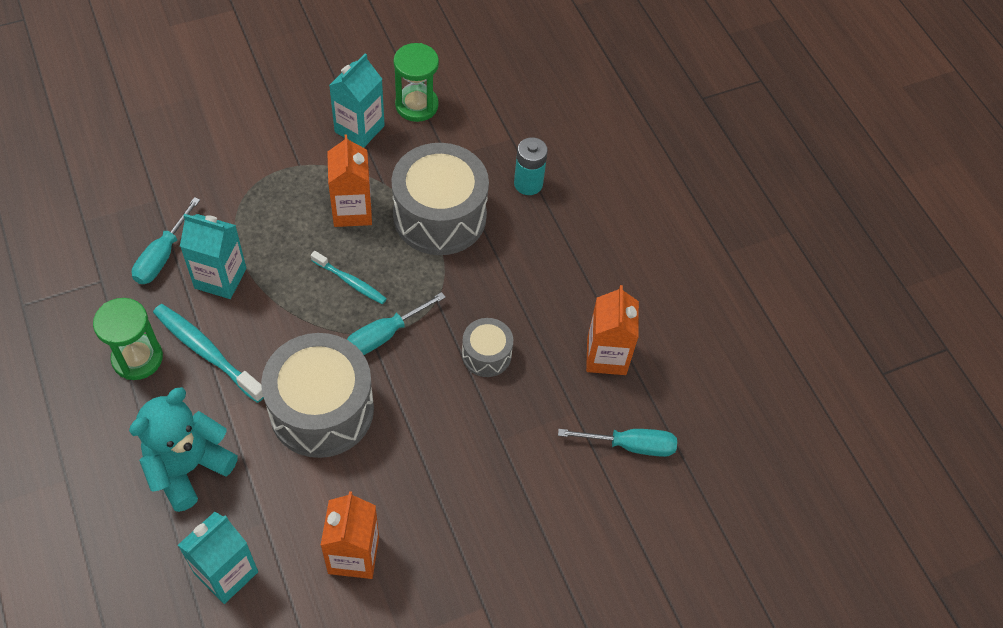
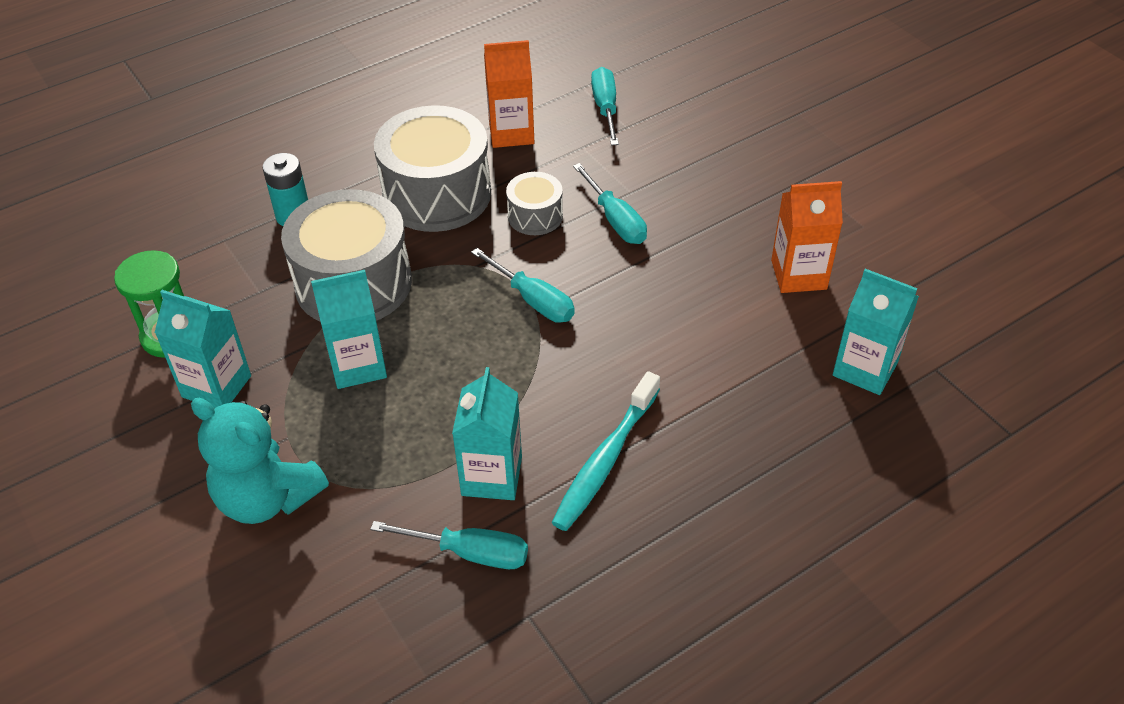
camera: 95 degrees left, 10 degrees down
(137, 358) = (637, 531): green hourglass -> none
(188, 467) = (762, 435): turquoise teddy bear -> turquoise teddy bear (267, 497)
(322, 409) = (646, 334): grey drum -> grey drum (437, 194)
(350, 281) = (467, 345): turquoise toothbrush -> none
(352, 211) = (358, 365): orange carton -> turquoise carton
(464, 418) = (616, 220): none -> turquoise screwdriver

